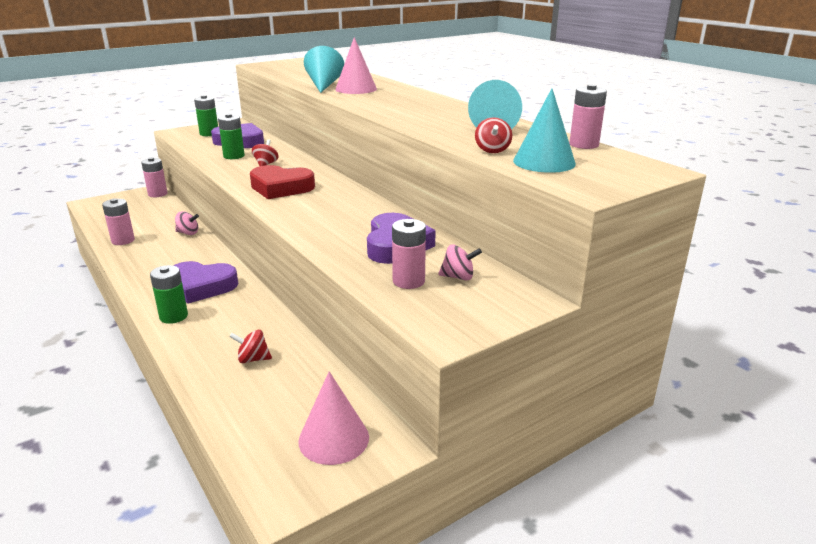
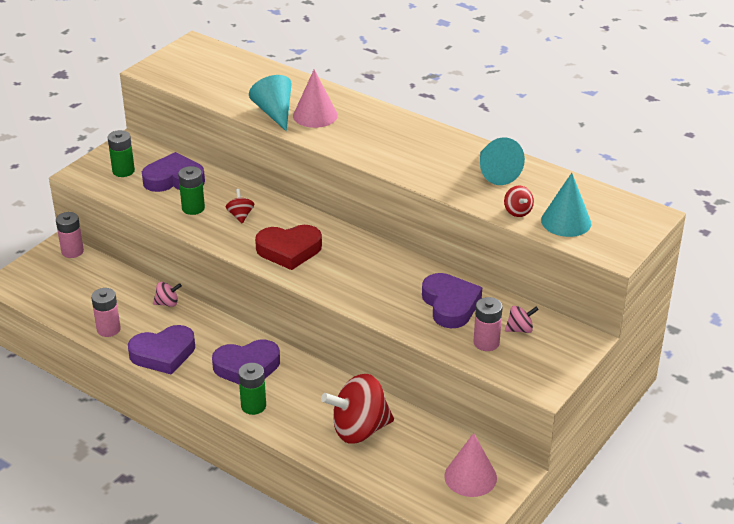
camera: 20 degrees left, 10 degrees up
(144, 263) = (163, 354): none -> purple heart
(253, 359) = (359, 429): red spinning top -> red spinning top, size x2.21
(584, 145) = (583, 187): pink battery -> none

